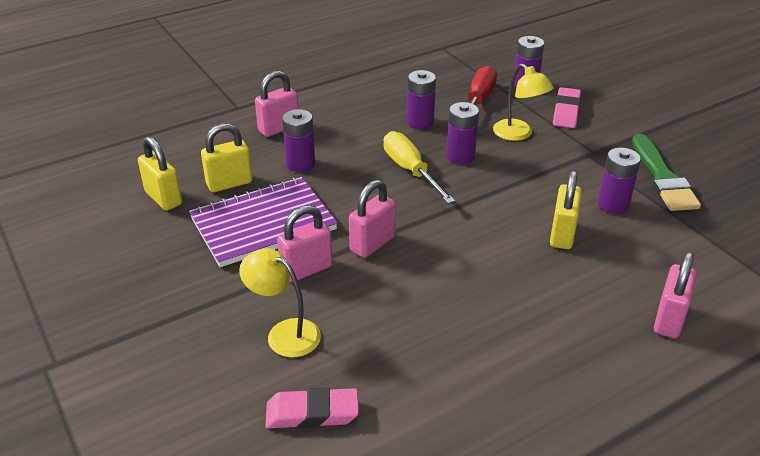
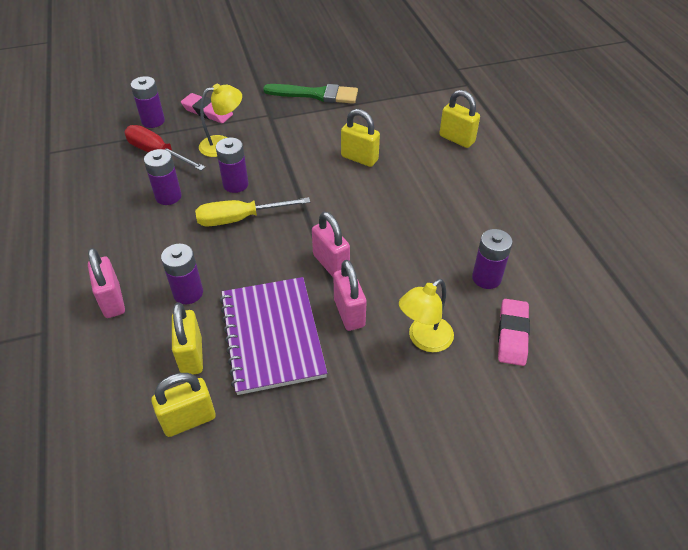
camera: 75 degrees left, 10 degrees up
(613, 205) = (336, 125): purple battery -> purple battery (486, 278)
(669, 320) = (456, 139): pink padlock -> yellow padlock

